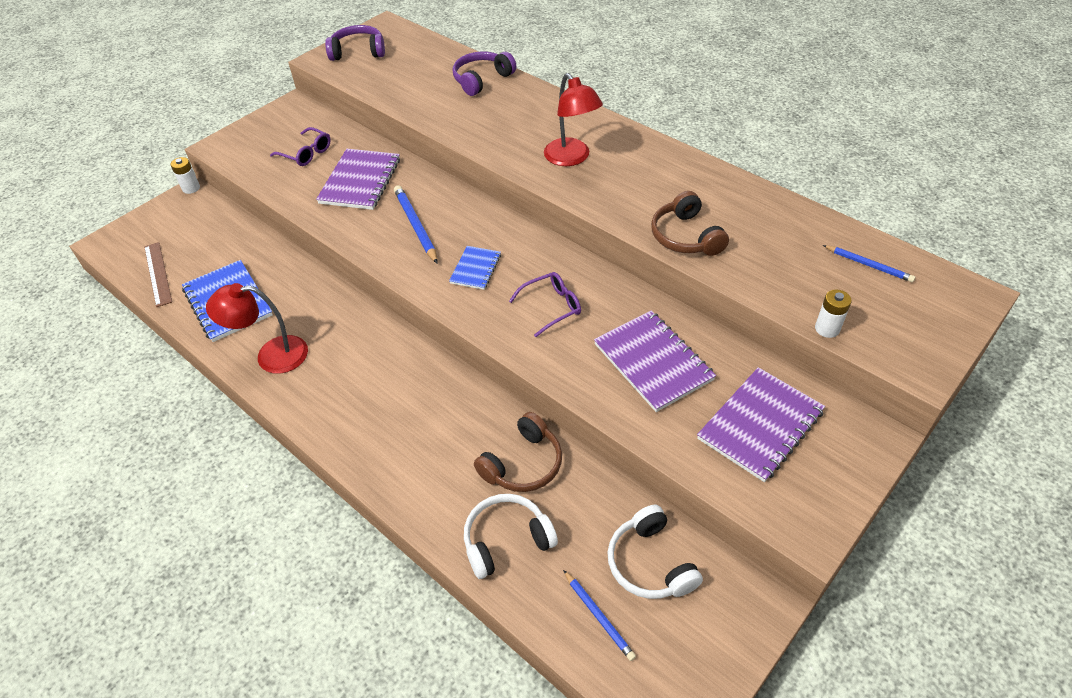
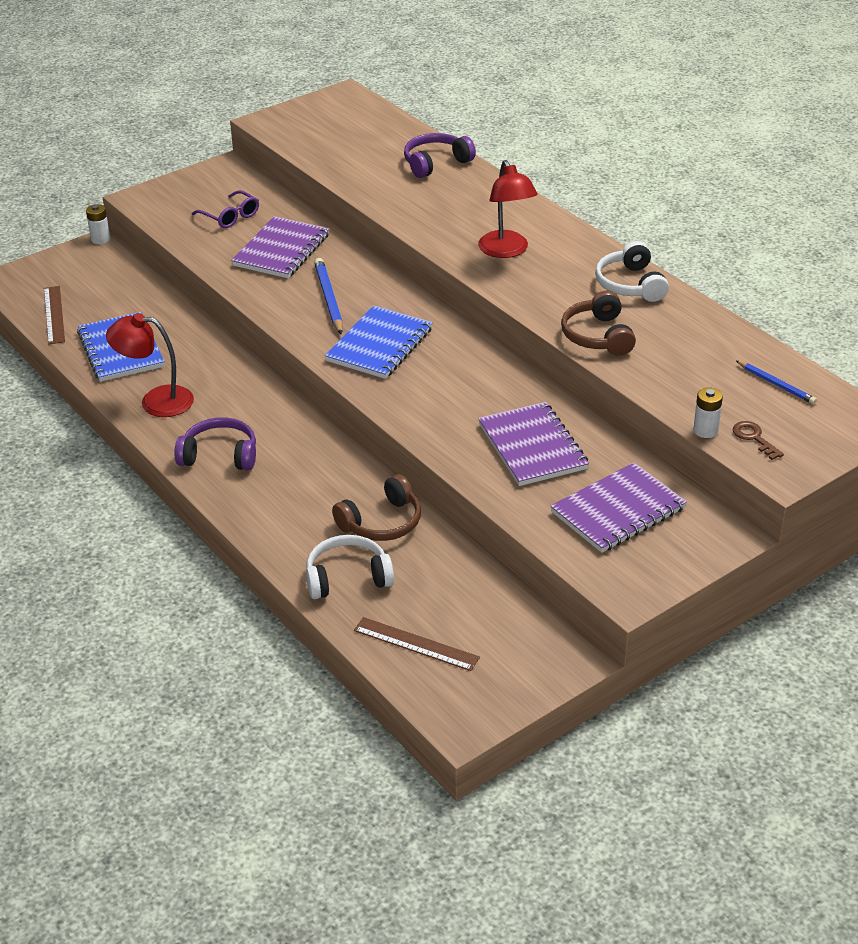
camera: 10 degrees right, 10 degrees down
(358, 52) = (308, 119): purple headphones -> purple headphones (220, 455)
(475, 269) = (379, 345): blue notebook -> blue notebook, size x1.77
(551, 307) = (447, 388): purple glasses -> none
(598, 616) = (416, 644): blue pencil -> brown ruler
(650, 563) = (478, 614): white headphones -> white headphones (630, 284)
(876, 330) = (754, 438): none -> brown key

